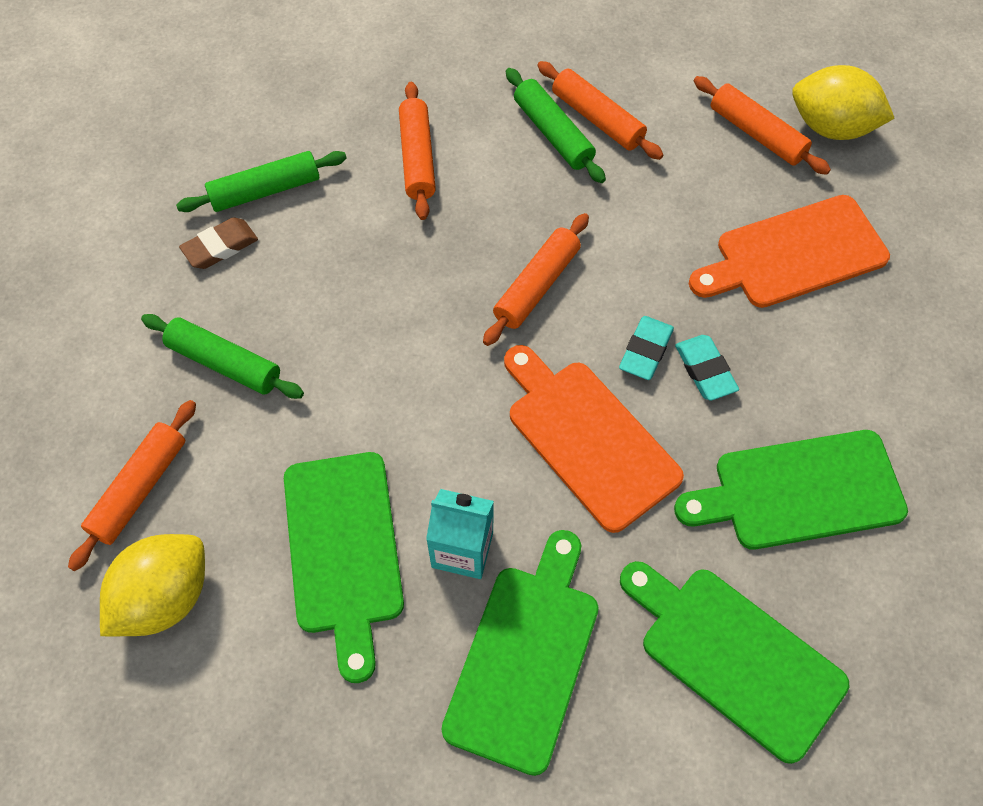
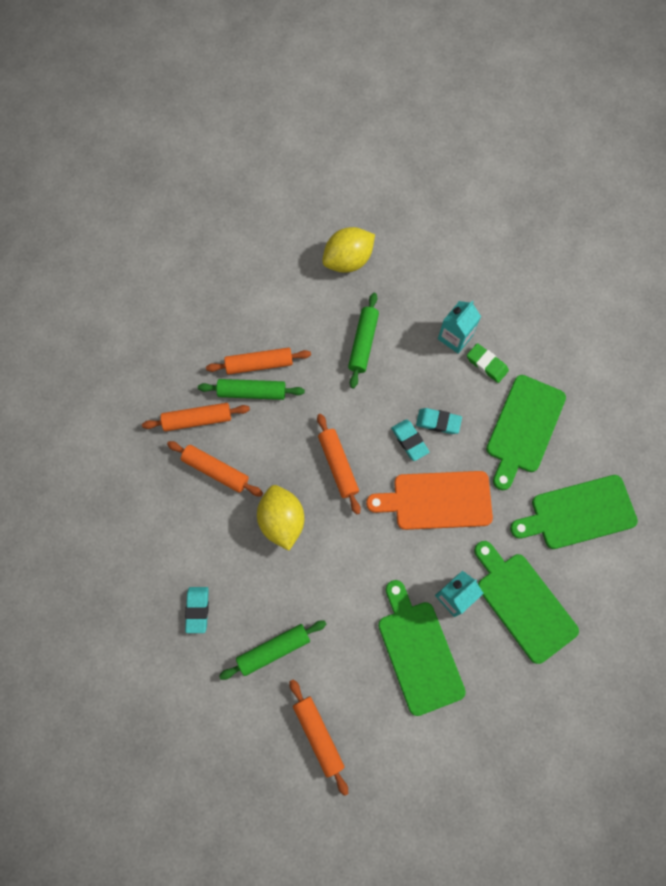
camera: 55 degrees left, 10 degrees up
(165, 597) = (387, 754): yellow lemon -> yellow lemon (282, 521)
(220, 247) = (197, 610): brown eraser -> turquoise eraser
(265, 190) = (177, 563): green rolling pin -> green rolling pin (363, 343)
(344, 549) = (418, 652): green cutting board -> green cutting board turned 135 degrees counterclockwise
(757, 133) = (326, 296): orange rolling pin -> orange rolling pin (197, 419)
(794, 254) = (406, 334): orange cutting board -> none
(849, 381) = (486, 364): none -> green eraser
(850, 316) = (455, 337): none -> turquoise carton

